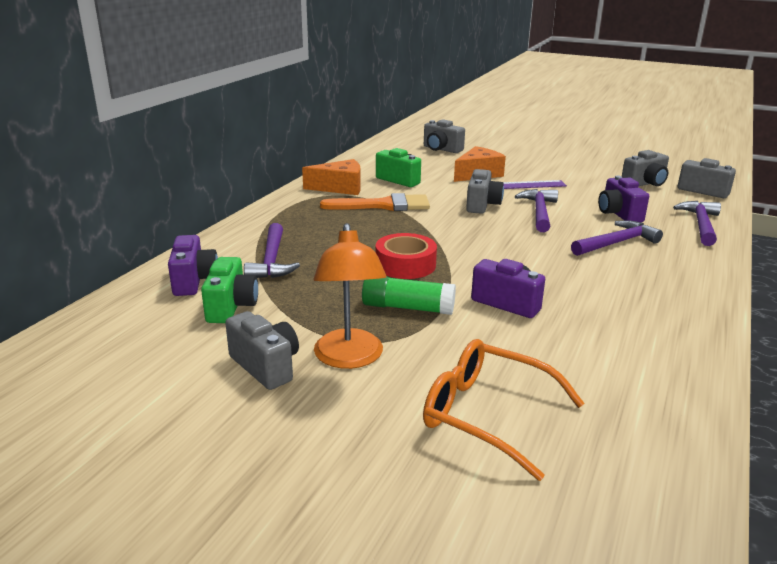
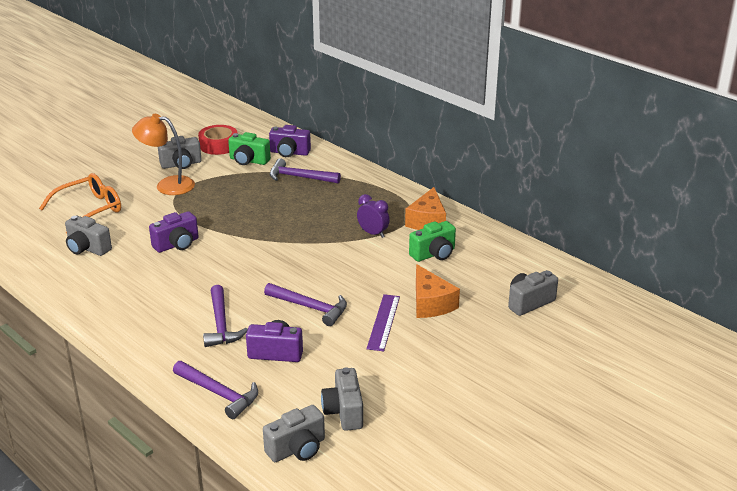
camera: 110 degrees right, 5 degrees up
(383, 205) = (373, 233): orange brush -> purple clock
(405, 265) = (257, 221): red tape -> red tape (219, 145)
(408, 308) = (201, 210): green glue stick -> none
(482, 205) = (345, 282): grey camera -> grey camera (87, 248)

